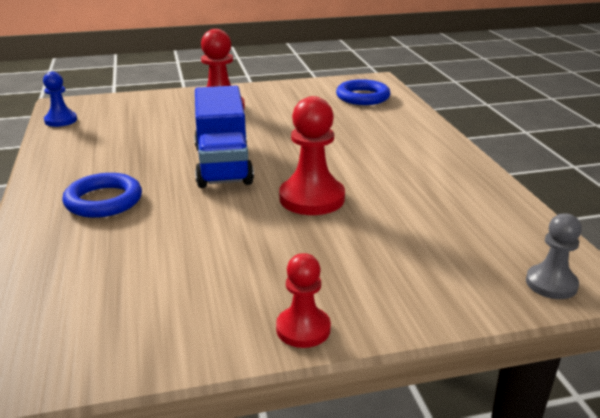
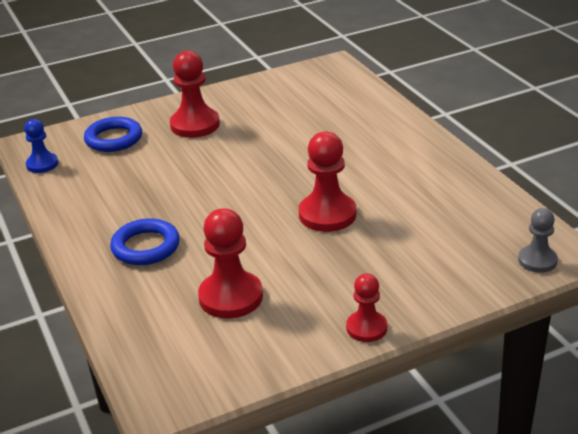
camera: 10 degrees left, 5 degrees up
(160, 265) = (231, 297): none -> red pawn
(223, 165) = (232, 192): blue truck -> none
(363, 97) = (330, 89): blue ring -> blue ring (114, 139)

